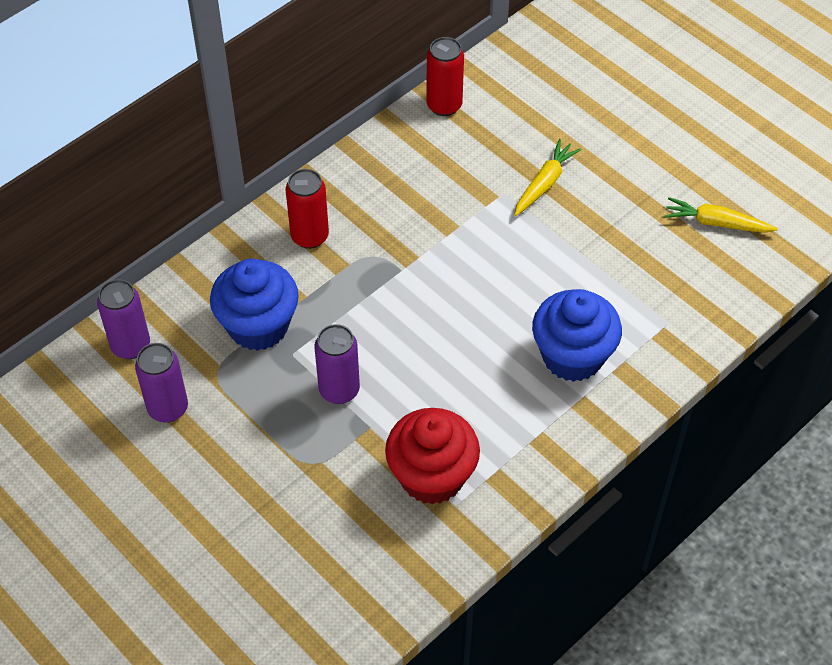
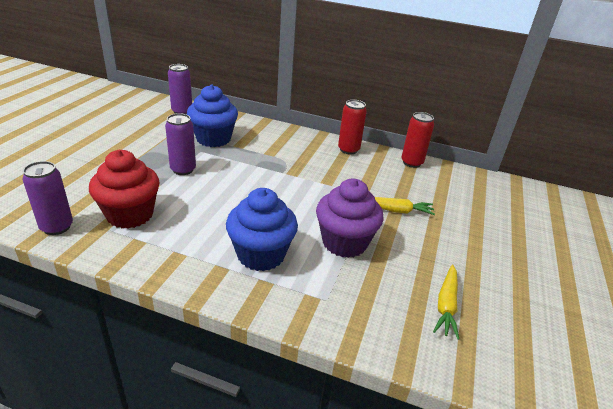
camera: 60 degrees right, 20 degrees down
(168, 408) = (148, 126): purple can -> purple can (57, 227)
(309, 236) = (282, 141): red can -> red can (348, 150)
(584, 265) = (344, 242): none -> purple cupcake
(716, 223) = (446, 305): yellow carrot -> yellow carrot turned 150 degrees counterclockwise

